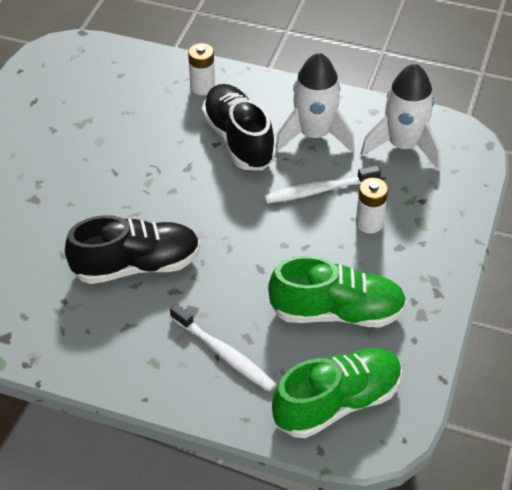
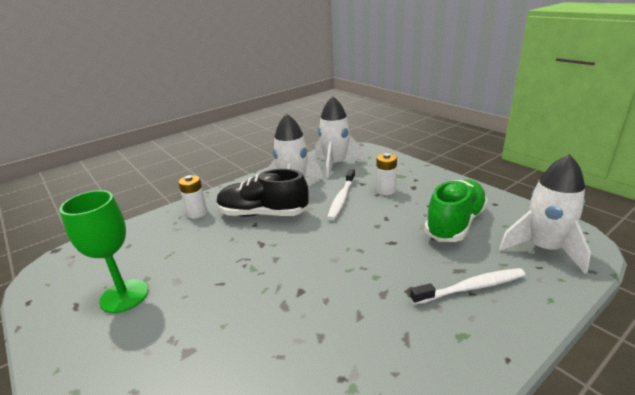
camera: 55 degrees left, 20 degrees down
(61, 122) = (124, 296): none -> green goblet
(136, 265) = (337, 306): black shoe -> none
(337, 403) = (544, 249): green shoe -> white rocket

